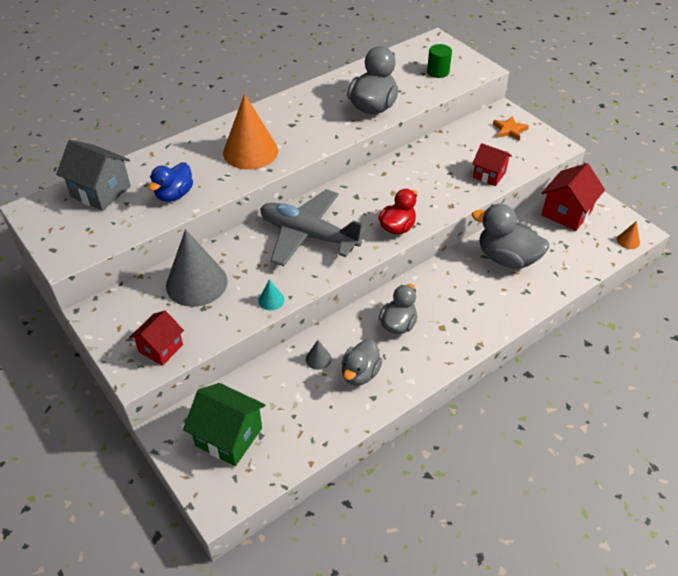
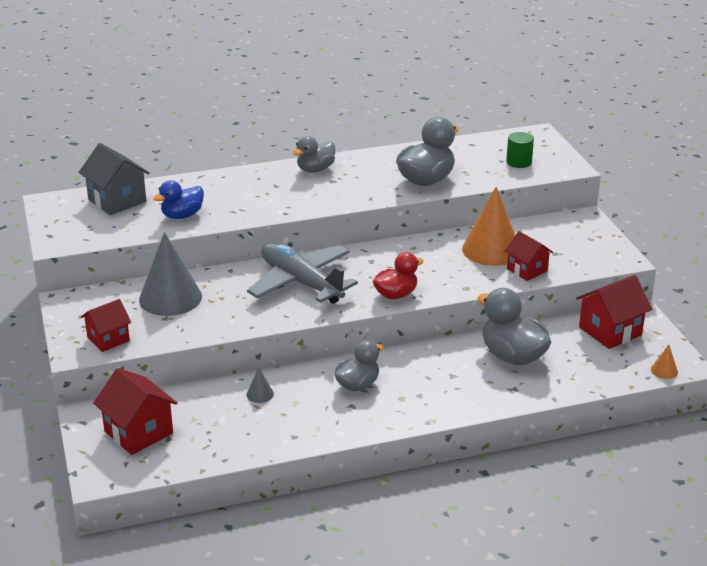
camera: 20 degrees right, 15 degrees down
(229, 437) = (138, 432): green house -> red house
(250, 151) = (276, 195): orange cone -> orange cone (491, 250)
(271, 300) = (232, 325): turquoise cone -> none
(360, 373) = (293, 415): grey duck -> grey duck (315, 169)
(509, 130) = (579, 235): orange star -> none

